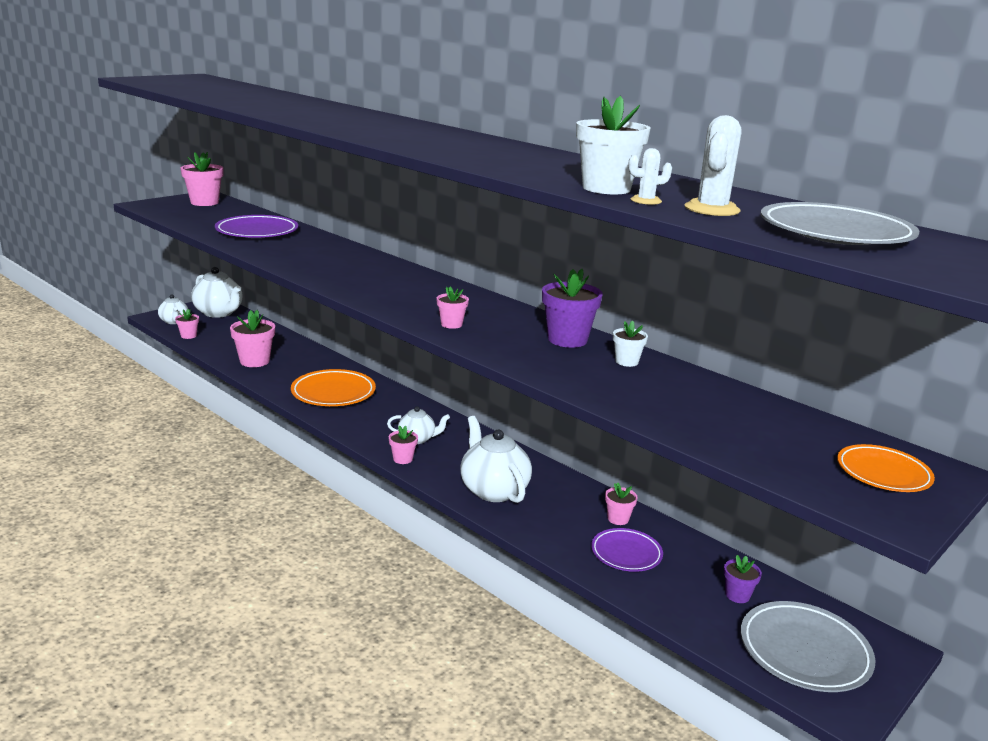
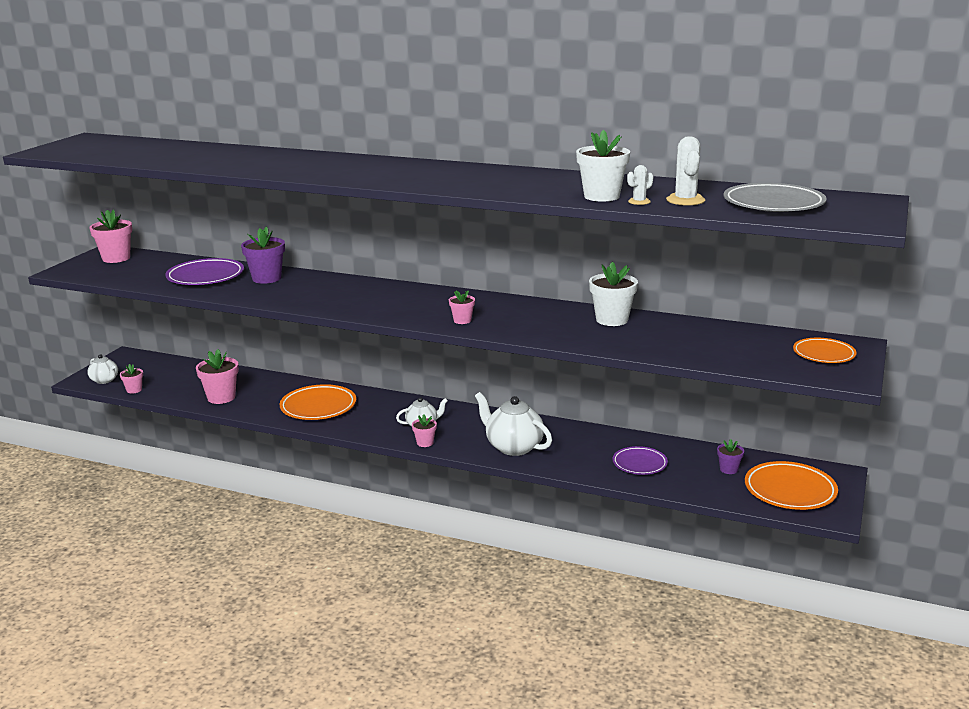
camera: 20 degrees left, 0 degrees up
(219, 313) = (140, 363): white teapot -> none
(567, 339) = (556, 313): purple flower pot -> purple flower pot (266, 278)
(618, 519) = (616, 443): pink flower pot -> none
(626, 362) = (612, 320): white flower pot -> white flower pot, size x1.81
(804, 651) = (790, 490): grey plate -> orange plate

